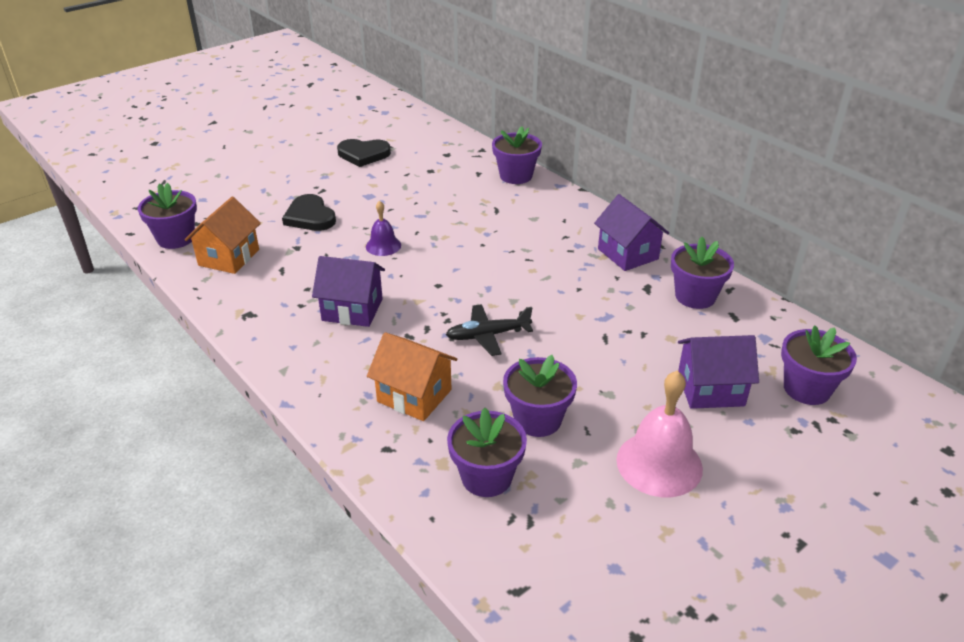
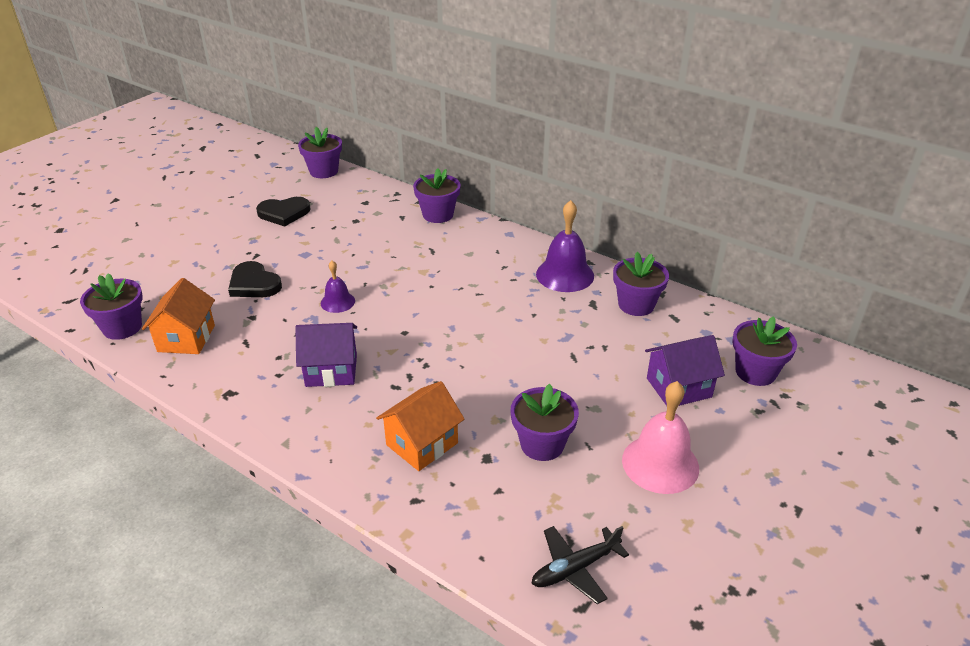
camera: 15 degrees left, 0 degrees up
(414, 396) = (422, 444): orange house -> orange house turned 60 degrees counterclockwise
(486, 477) = (516, 508): purple flower pot -> purple flower pot (324, 171)
(488, 335) = (468, 373): black plane -> black plane (575, 568)
(627, 254) = (565, 275): purple house -> purple bell

